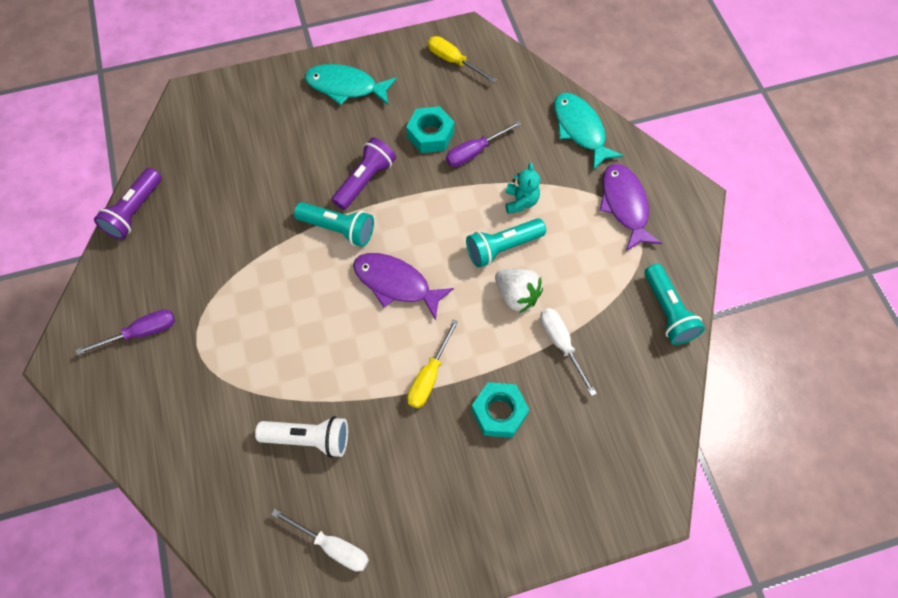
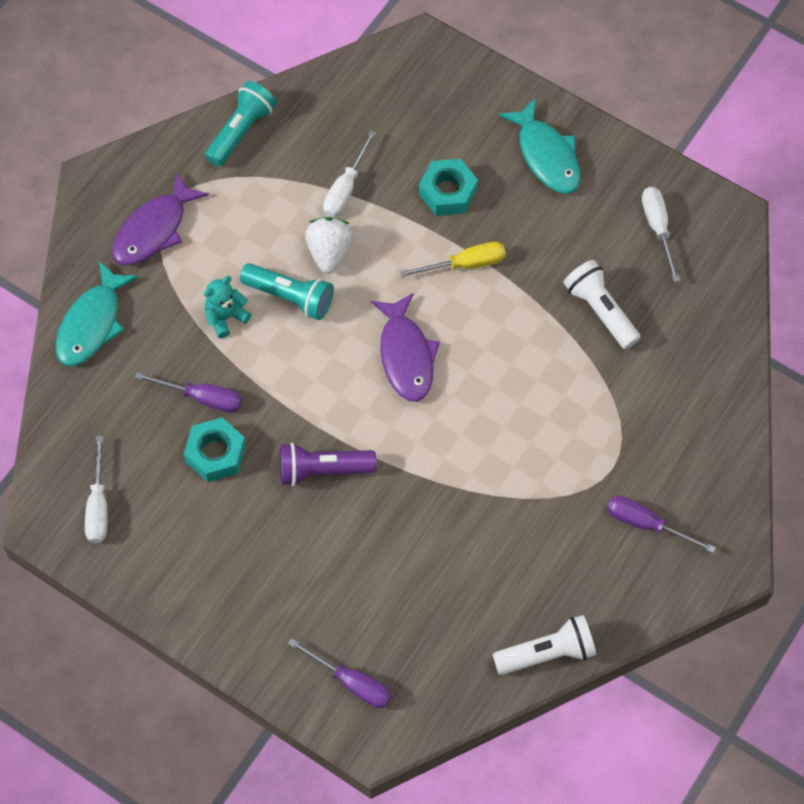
camera: 130 degrees left, 0 degrees up
(135, 211) = (547, 653): purple flashlight -> white flashlight
(229, 106) = (351, 682): none -> purple screwdriver
(338, 229) = (396, 449): turquoise flashlight -> none
(346, 87) = (224, 586): turquoise fish -> turquoise fish (546, 155)
(453, 61) = (98, 506): yellow screwdriver -> white screwdriver

